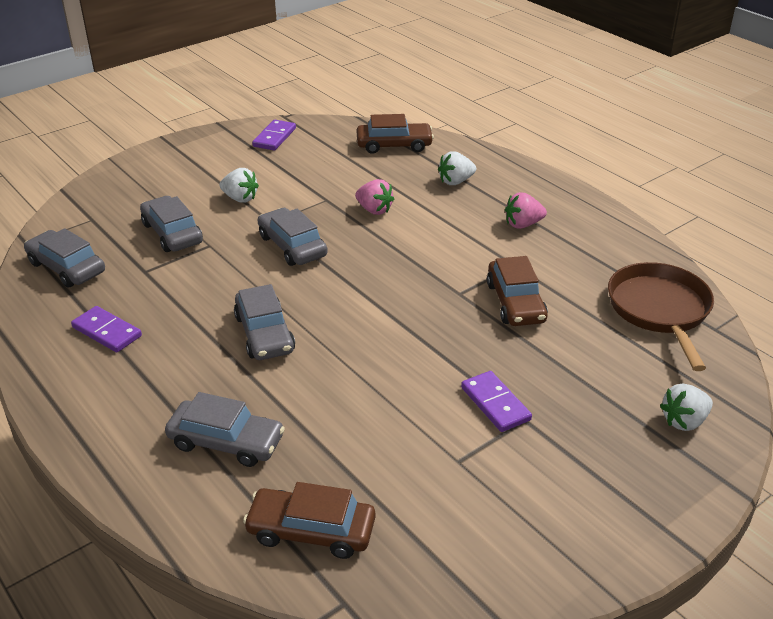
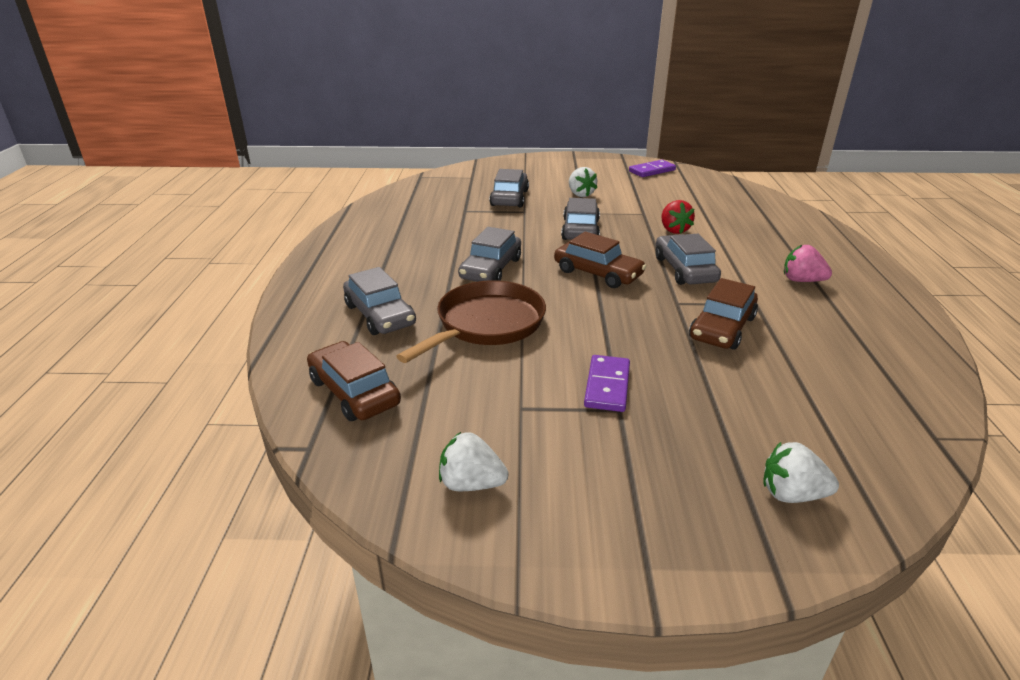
camera: 40 degrees right, 5 degrees down
(67, 267) = (424, 194): grey car -> grey car (684, 269)
(107, 332) = (399, 231): purple domino -> none
(374, 210) = (674, 230): pink strawberry -> red strawberry
(394, 145) = (744, 199): brown car -> brown car (598, 273)
(455, 181) = (771, 235): white strawberry -> white strawberry (471, 484)
(659, 310) = (878, 394): brown pan -> brown pan (486, 324)

